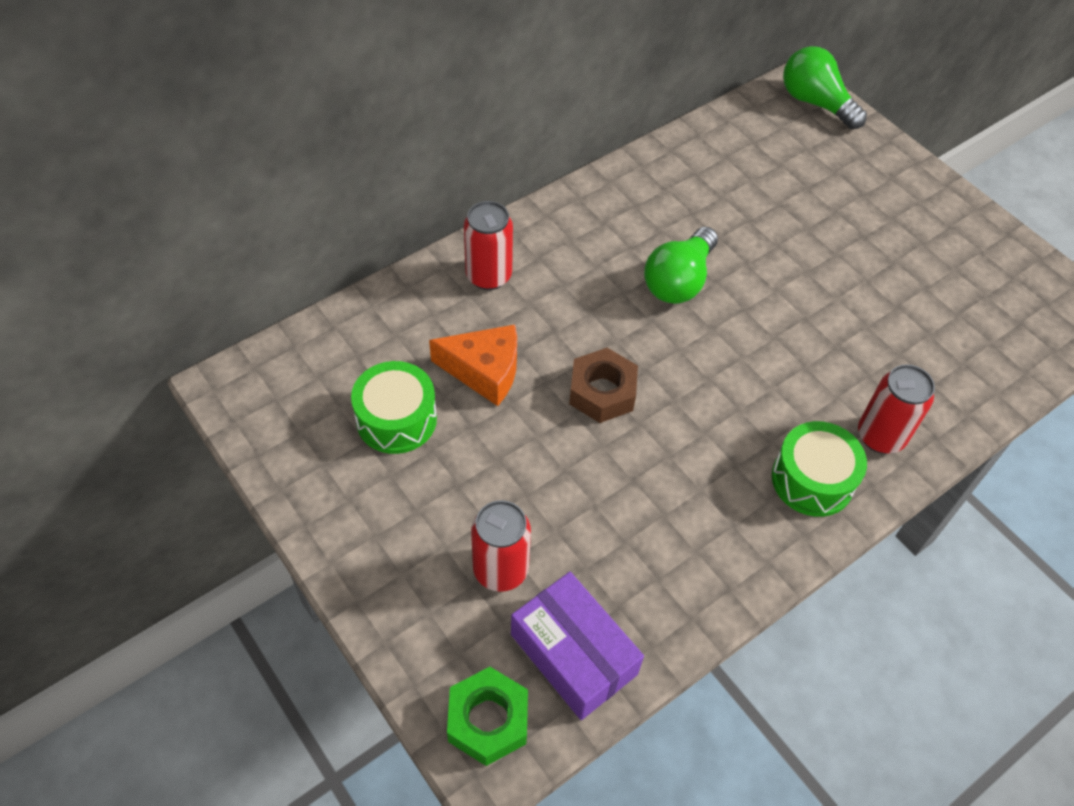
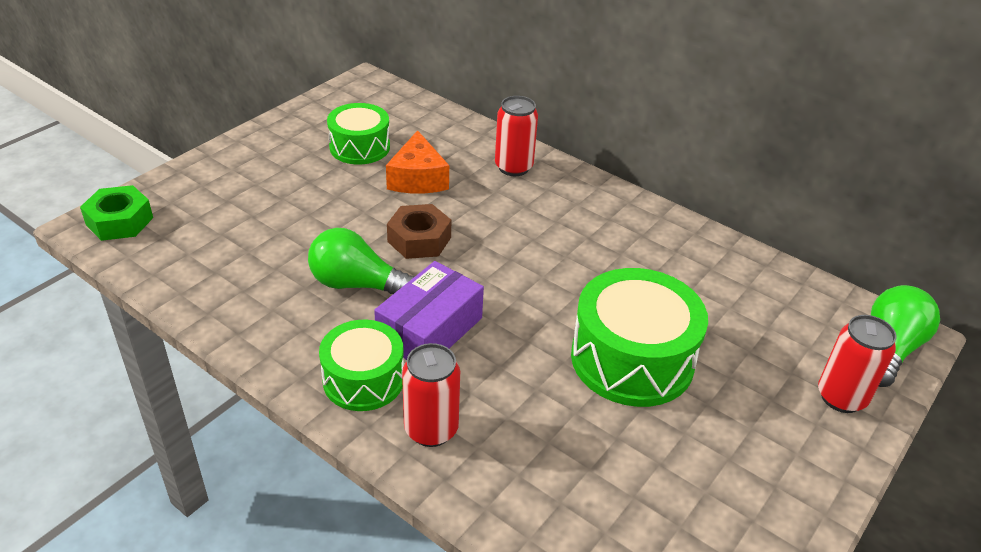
camera: 75 degrees right, 15 degrees down
(500, 569) = (240, 210): red can -> red can (841, 397)
(573, 654) = (172, 253): purple box -> purple box (429, 330)
(679, 281) = (564, 270): green light bulb -> green light bulb (356, 284)
(808, 267) = (632, 359): none -> green drum

